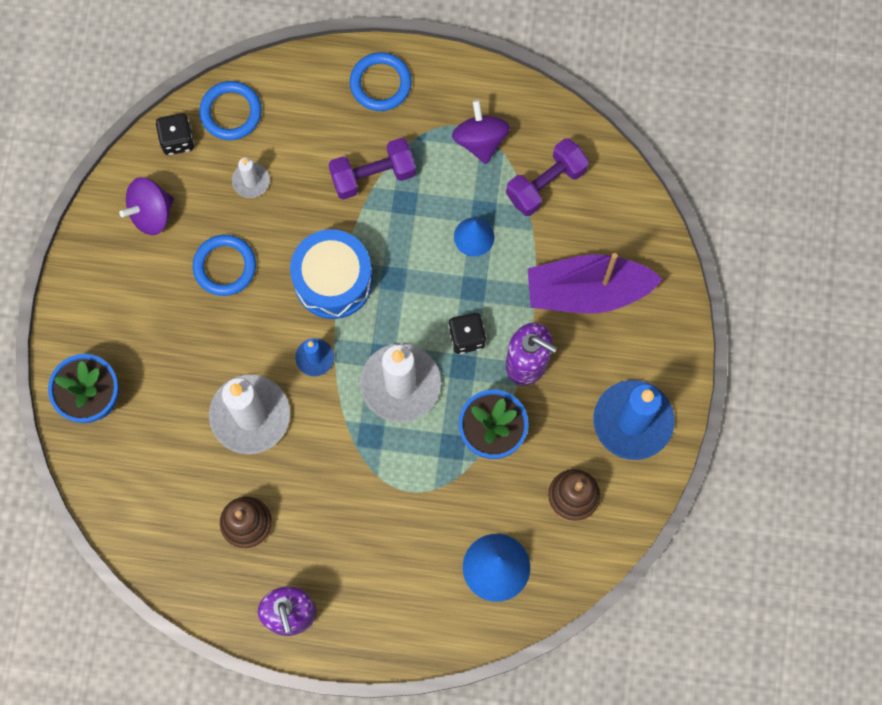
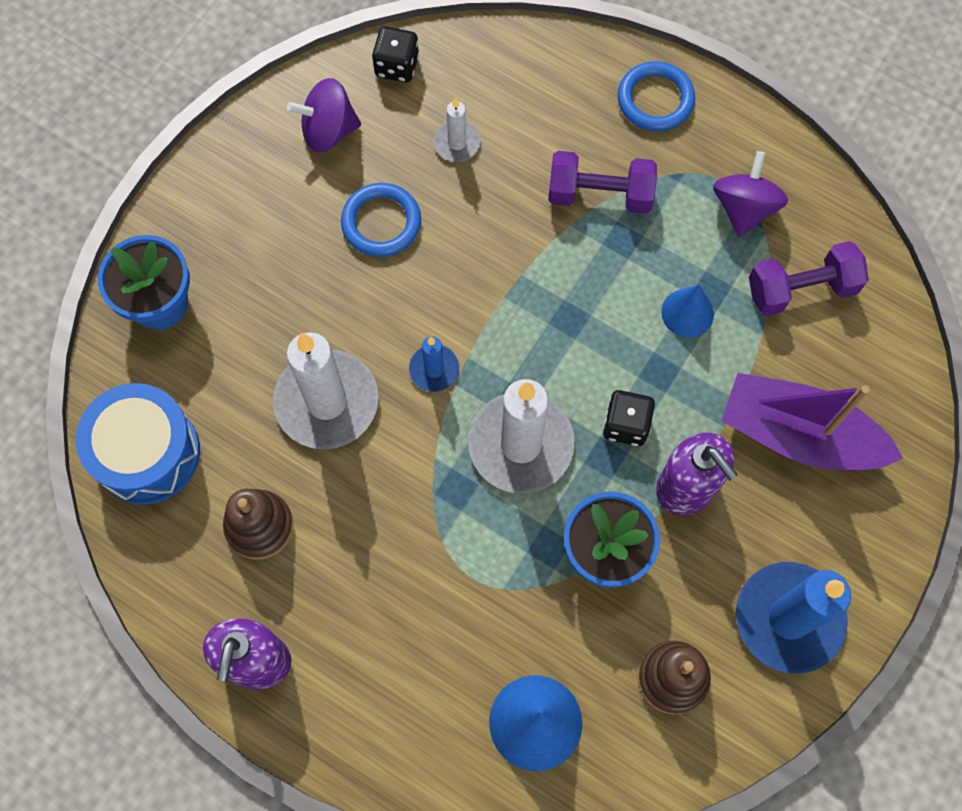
camera: 25 degrees right, 5 degrees down
(231, 112) = (470, 61): blue ring -> none
(333, 280) = (498, 291): blue drum -> blue drum (147, 453)

